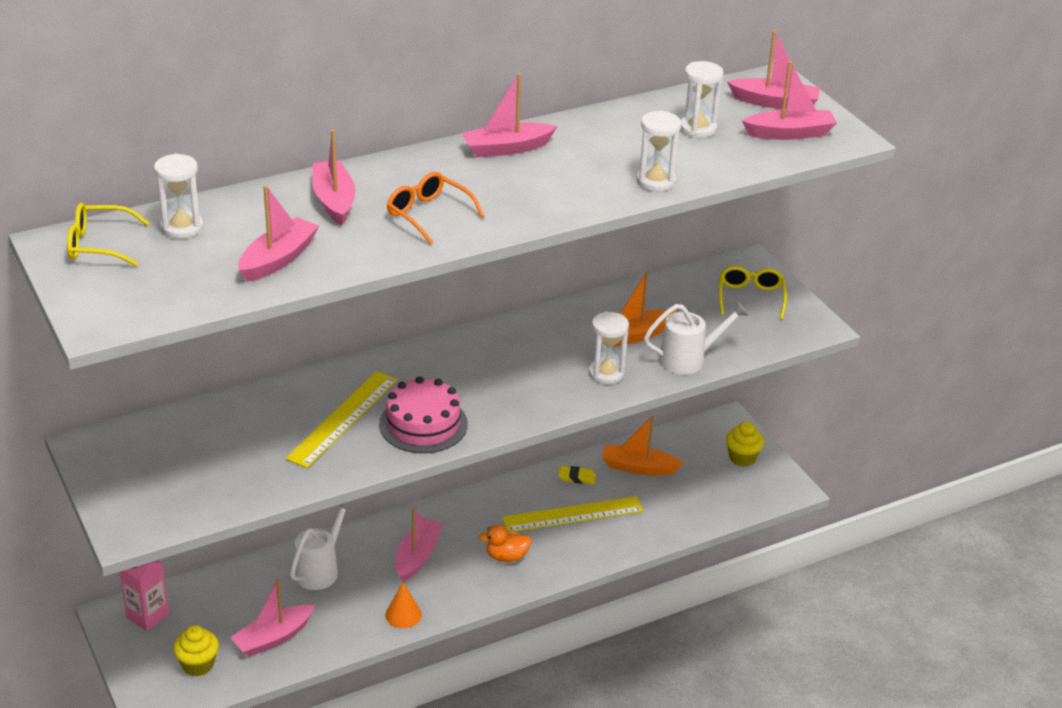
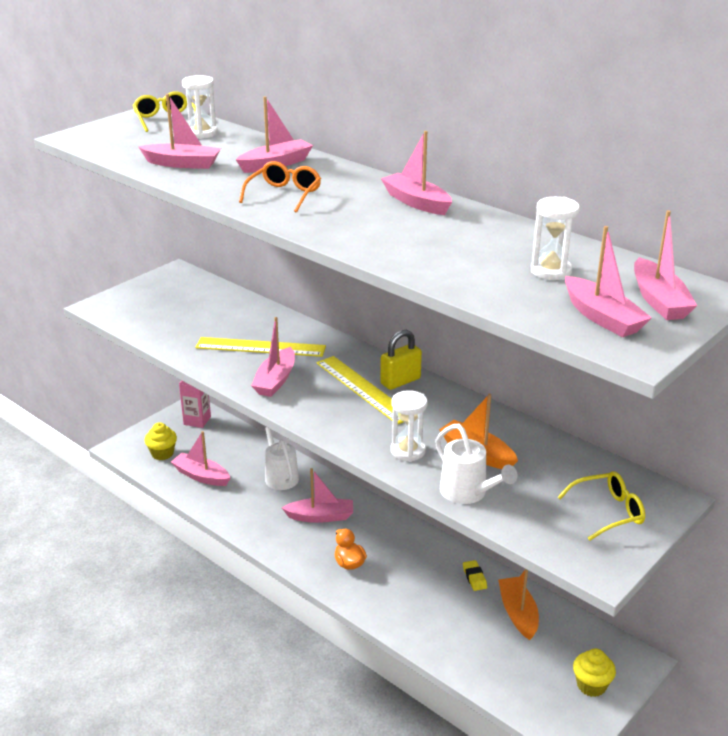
camera: 70 degrees right, 5 degrees down
(320, 569) = (280, 475): white watering can -> white watering can turned 120 degrees counterclockwise
(403, 615) = (254, 528): orange cone -> none
(423, 424) = (275, 380): pink cake -> pink boat
(482, 343) = (400, 381): none -> yellow padlock
(572, 514) = (425, 588): yellow ruler -> yellow ruler (364, 389)
(655, 181) = (426, 268): white hourglass -> none

